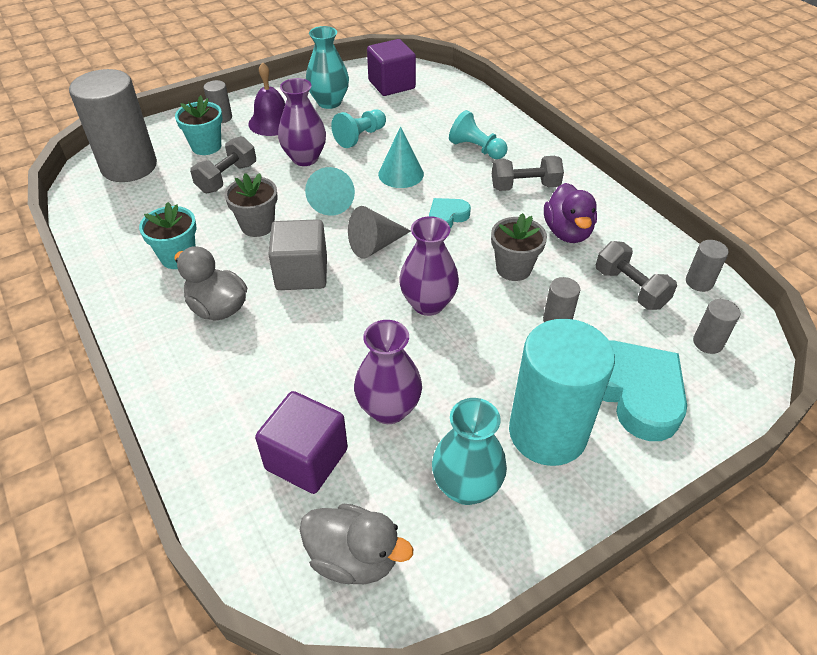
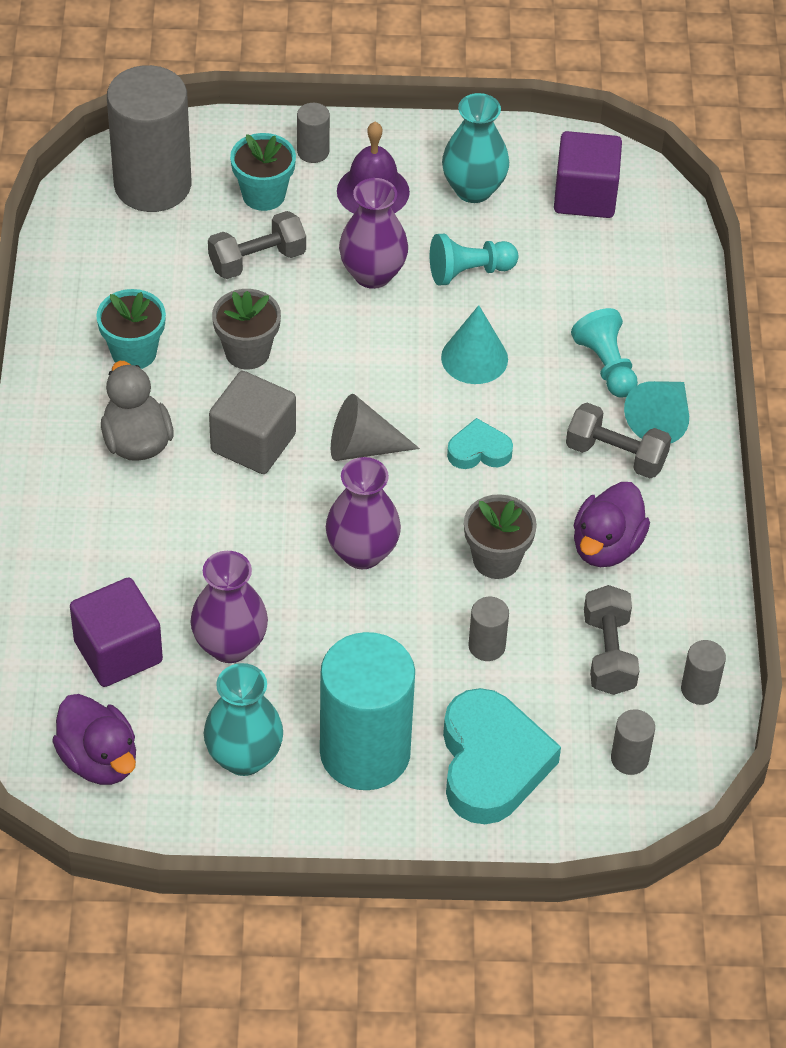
camera: 30 degrees right, 5 degrees up
(331, 201) = (358, 358): turquoise cone -> turquoise cone (660, 420)
(354, 558) = (99, 760): grey duck -> purple duck

